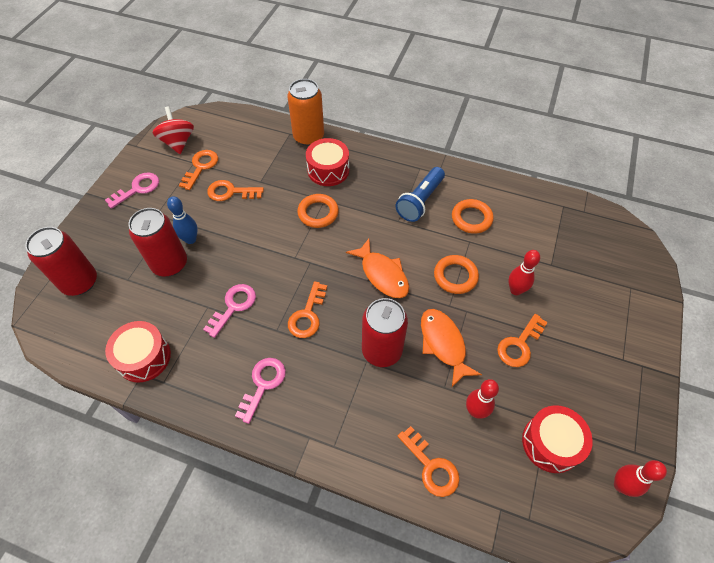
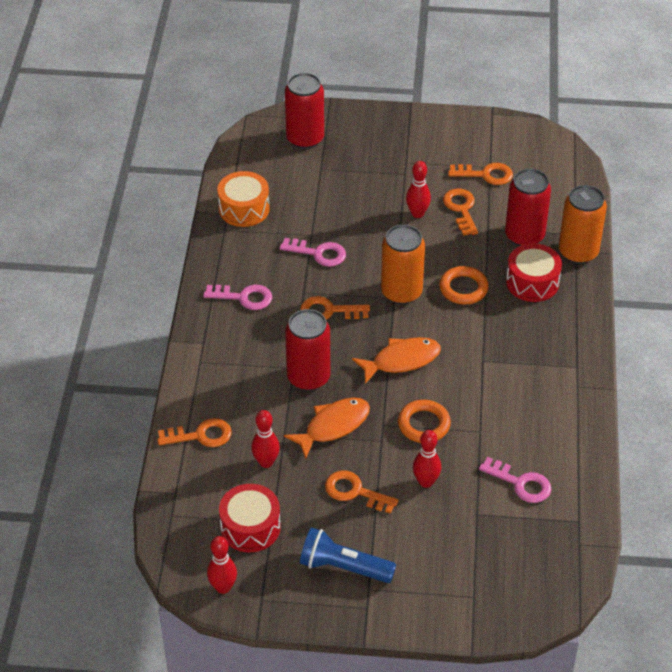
camera: 75 degrees right, 10 degrees down
(137, 189) = (433, 137): pink key -> pink key (520, 483)
(144, 357) = (244, 209): red drum -> orange drum
(170, 264) = (349, 192): red can -> red can (524, 235)
(178, 142) = (513, 145): red spinning top -> none
(190, 239) = (385, 198): blue bowling pin -> none
(221, 222) = (417, 213): none -> red bowling pin
(306, 255) = (401, 292): none -> orange can
(382, 274) = (401, 360): orange fish -> orange fish turned 150 degrees counterclockwise
(420, 201) = (522, 376): blue flashlight -> blue flashlight (343, 567)
(431, 466) = (201, 435): orange key -> orange key turned 135 degrees counterclockwise
(471, 218) = (516, 428): orange ring -> none

